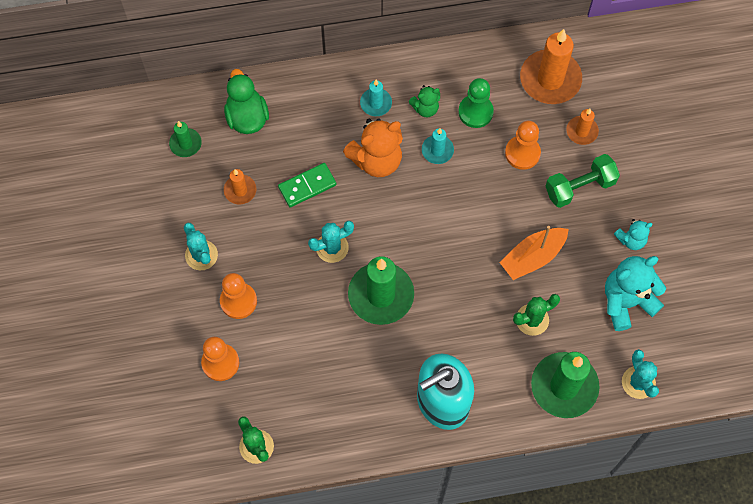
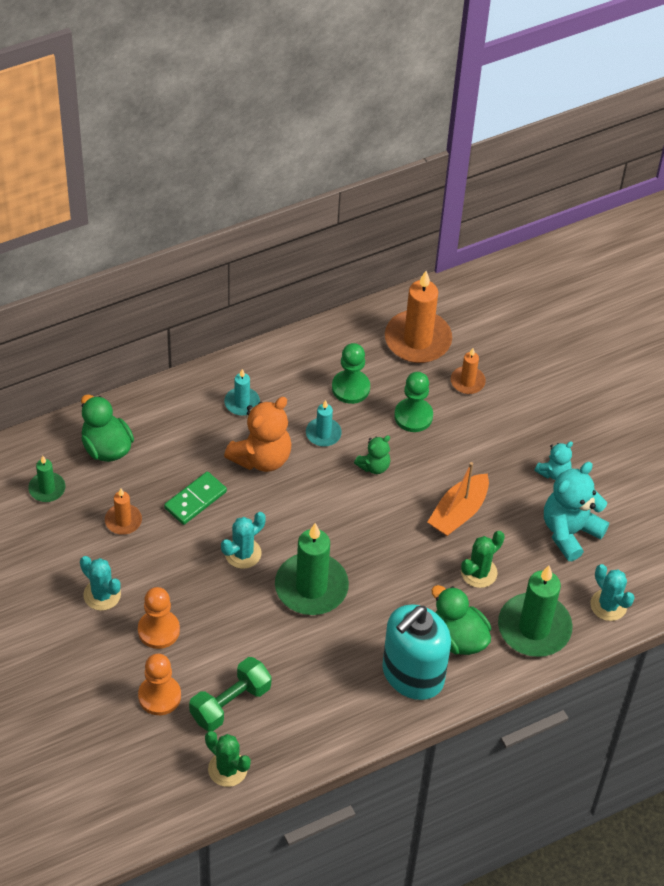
camera: 20 degrees left, 15 degrees down
(425, 108) = (296, 396): green teddy bear -> green teddy bear (374, 466)
(494, 378) = (458, 638): none -> green duck
(522, 153) = (413, 416): orange pawn -> green pawn
(579, 187) = (484, 435): green dumbbell -> green dumbbell (230, 703)

